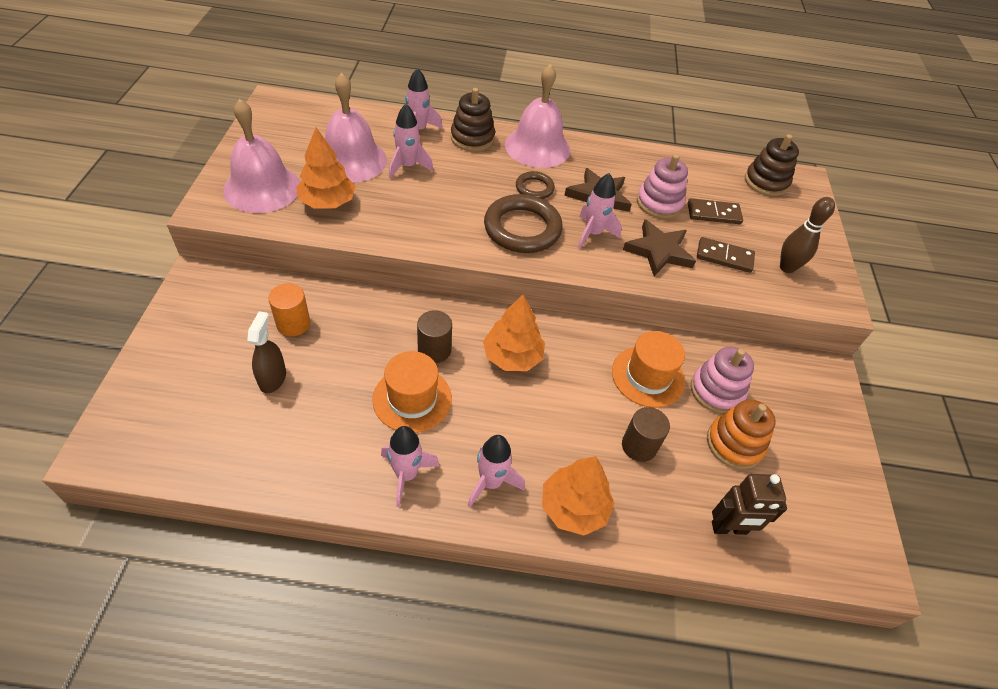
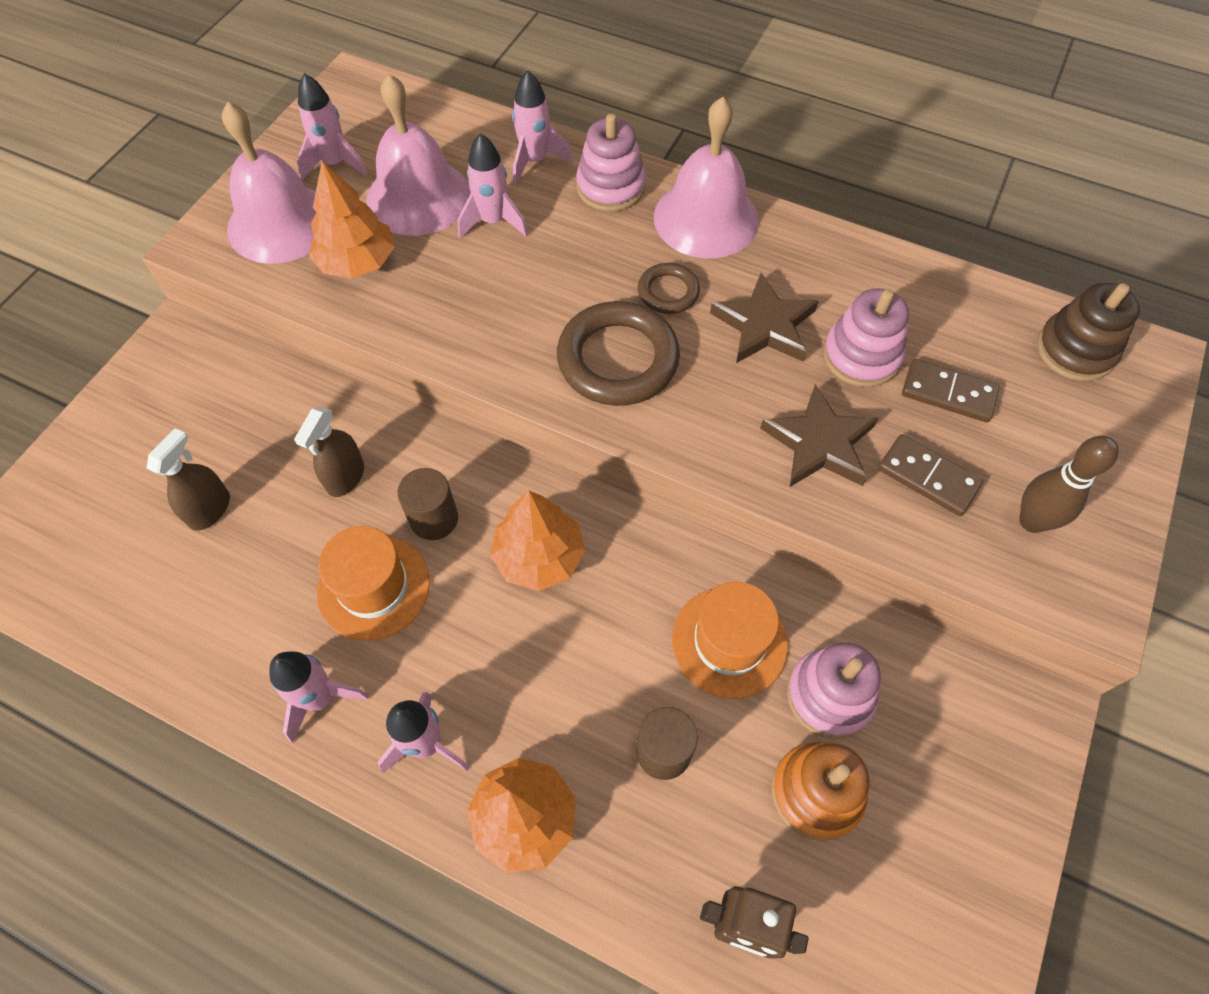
camera: 25 degrees right, 10 degrees up
(293, 324) = (266, 433): orange cylinder -> none
(362, 338) = (345, 477): none -> brown spray bottle
(472, 138) = (610, 187): brown stacking toy -> pink stacking toy
(593, 233) = (725, 390): pink rocket -> pink rocket (335, 164)

